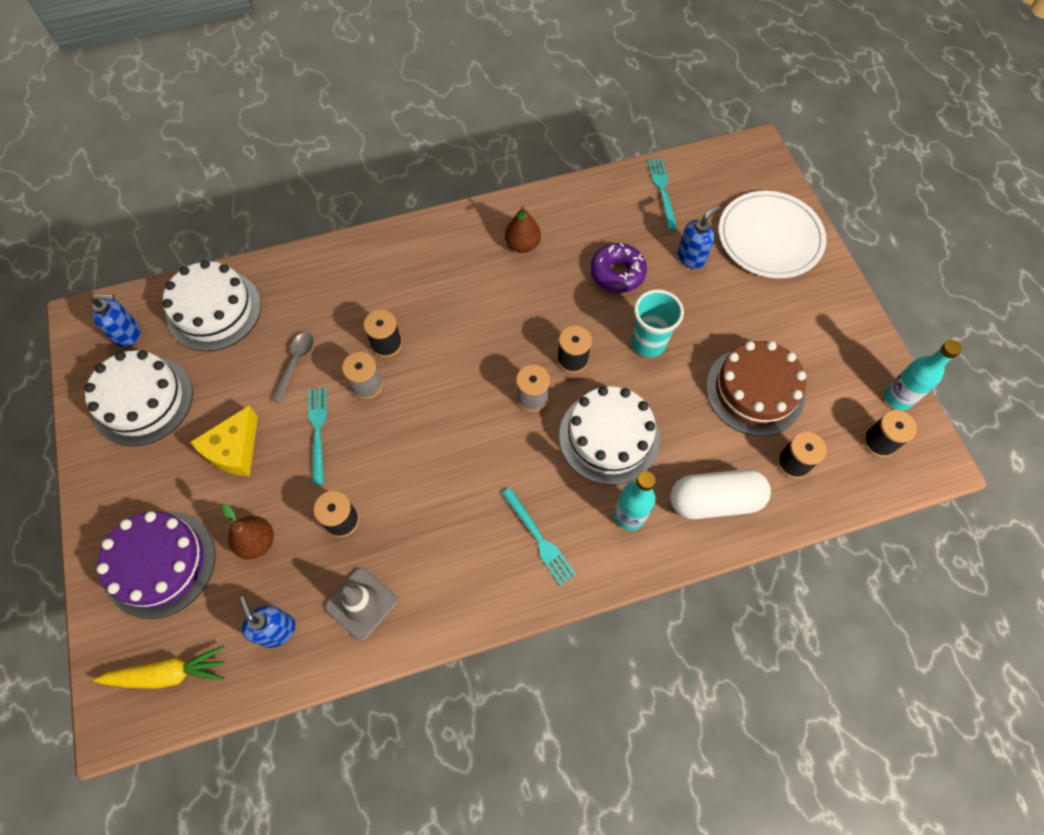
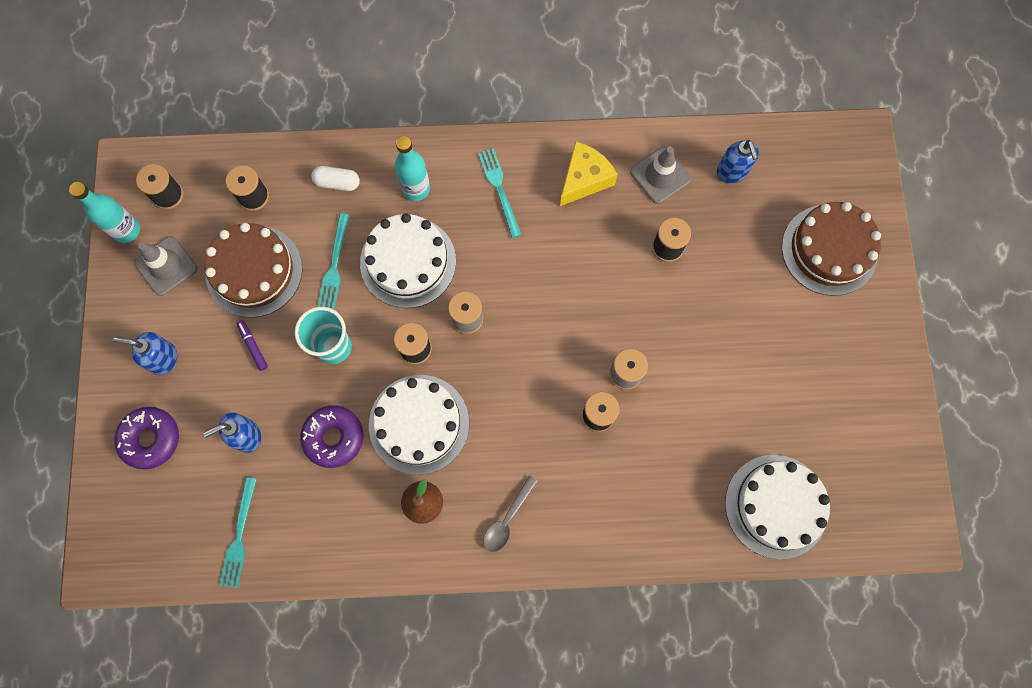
camera: 165 degrees left, 10 degrees up
(128, 334) = (868, 499): blue soap dispenser -> blue soap dispenser (163, 359)
(143, 400) = (850, 415): white cake -> white cake (419, 424)
(160, 563) = (829, 250): purple cake -> brown cake
(168, 673) = (821, 162): yellow carrot -> none
(234, 450) = (760, 338): yellow cheese -> yellow cheese (584, 179)
(257, 542) = (744, 247): brown pear -> none
(295, 363) = (694, 417): grey spoon -> grey spoon (507, 519)
(318, 431) = (679, 337): turquoise fork -> turquoise fork (334, 265)
(715, 500) = (337, 182): white capsule -> white capsule, size x0.55
(722, 326) = (253, 346): none -> purple marker
(770, 237) = (151, 439): white plate -> purple donut
(839, 375) = (166, 266): none -> grey traffic cone

